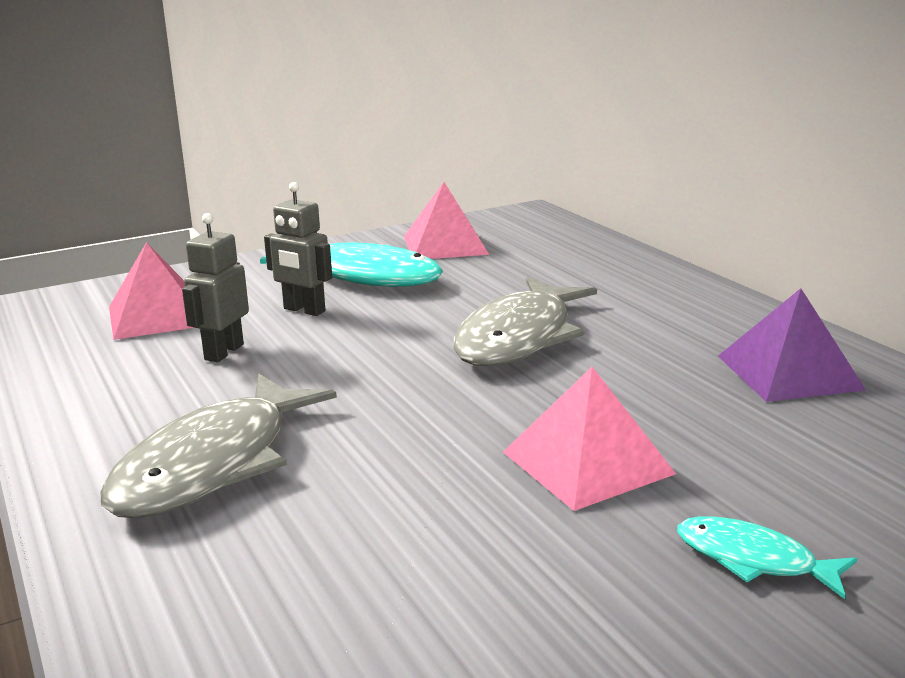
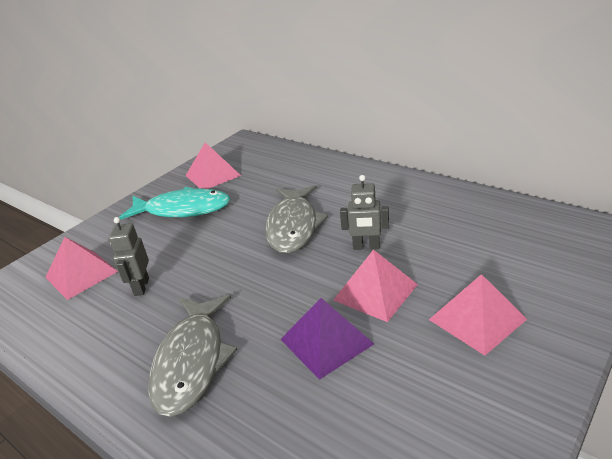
camera: 20 degrees left, 10 degrees up
(304, 310) = (166, 244): grey robot -> grey robot (366, 247)
(753, 560) = (477, 319): turquoise fish -> pink pyramid
(789, 372) = (430, 208): purple pyramid -> purple pyramid (326, 341)

